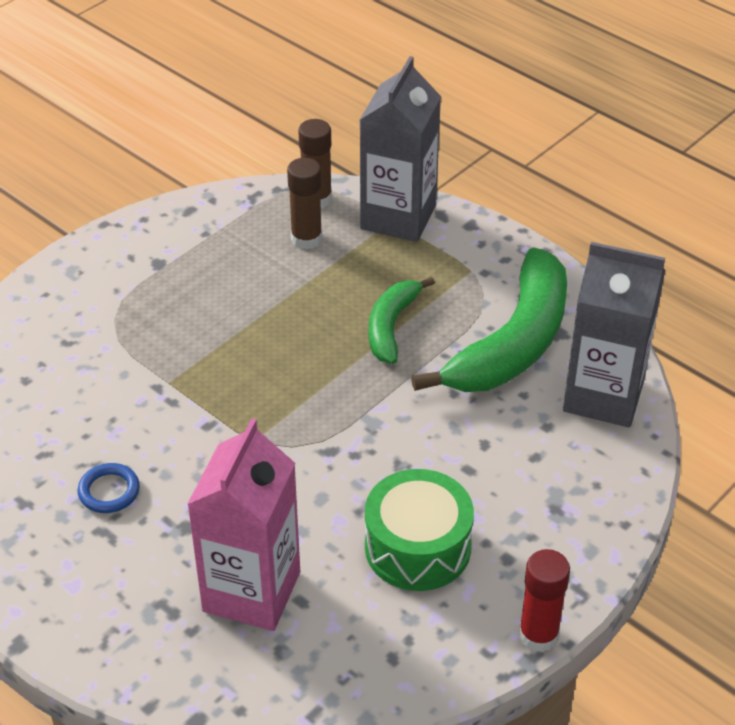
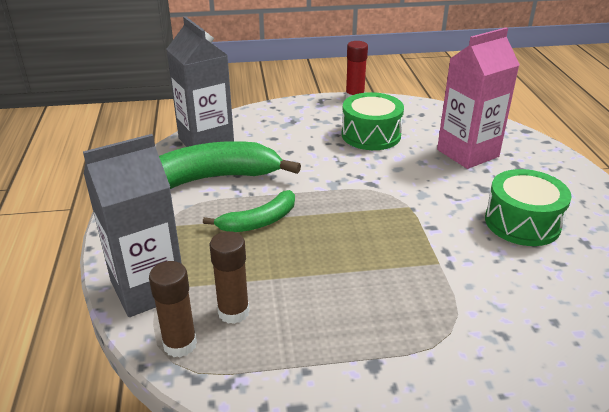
camera: 140 degrees left, 10 degrees down
(109, 491) = (522, 222): blue ring -> green drum

